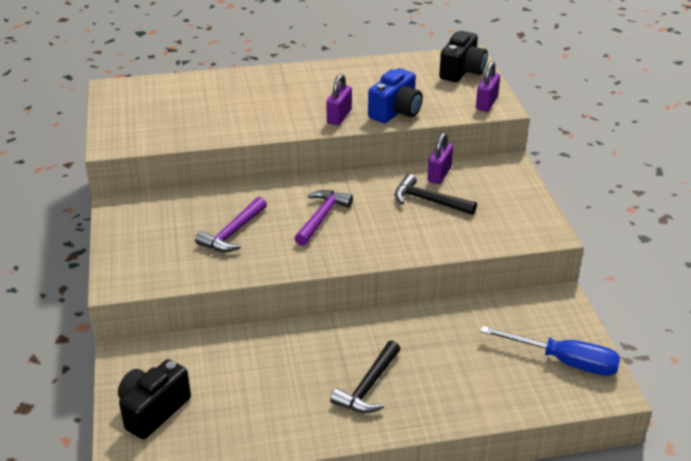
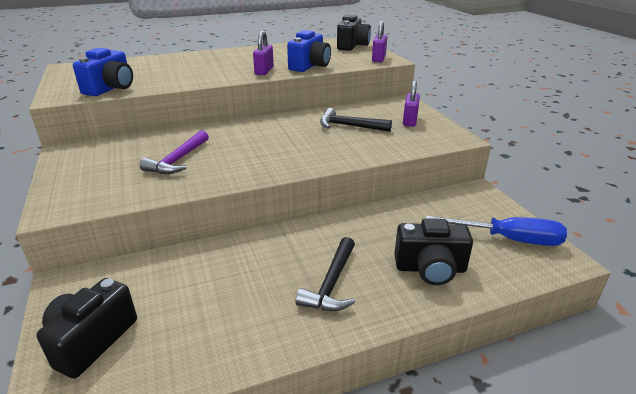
camera: 10 degrees left, 5 degrees down
(165, 134) = (111, 88): none -> blue camera
(321, 217) = (260, 143): purple hammer -> none
(439, 174) = (351, 110): purple padlock -> purple padlock (410, 120)
(469, 383) = (430, 269): none -> black camera

